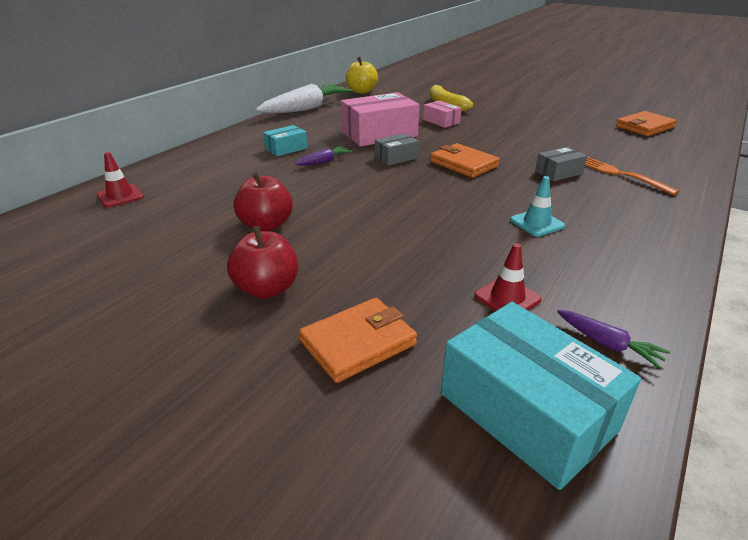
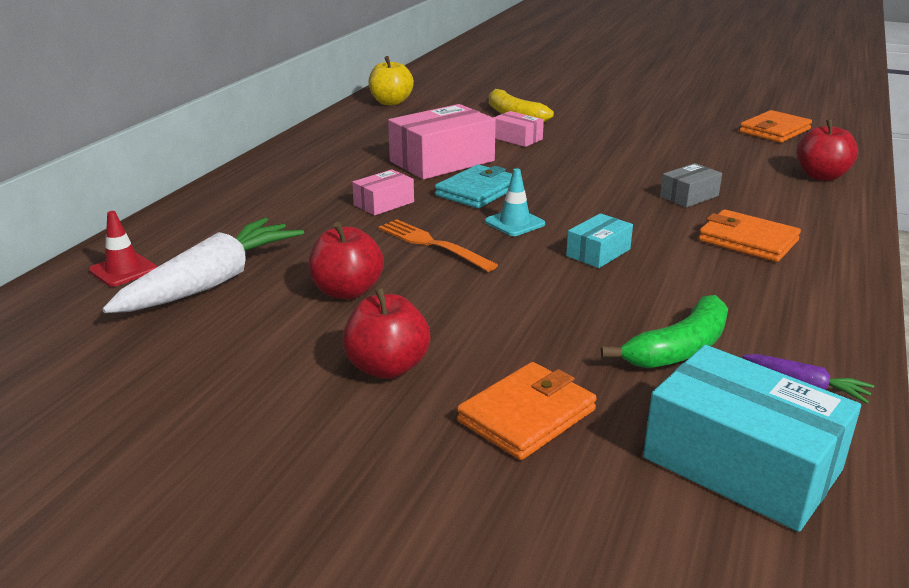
camera: 10 degrees left, 5 degrees down
(286, 148) = (324, 189): turquoise box -> turquoise box (598, 252)
(306, 109) = (325, 131): white carrot -> white carrot (212, 282)
(323, 162) = (384, 203): purple carrot -> pink box
(396, 157) = (478, 191): grey box -> turquoise wallet
(464, 164) = (568, 193): orange wallet -> orange wallet (748, 240)
(507, 297) = (679, 348): red traffic cone -> green banana
(537, 223) = (684, 260): turquoise traffic cone -> turquoise traffic cone (514, 223)
(620, 174) = (763, 193): orange fork -> orange fork (432, 244)
(673, 164) = (821, 176): none -> red apple

